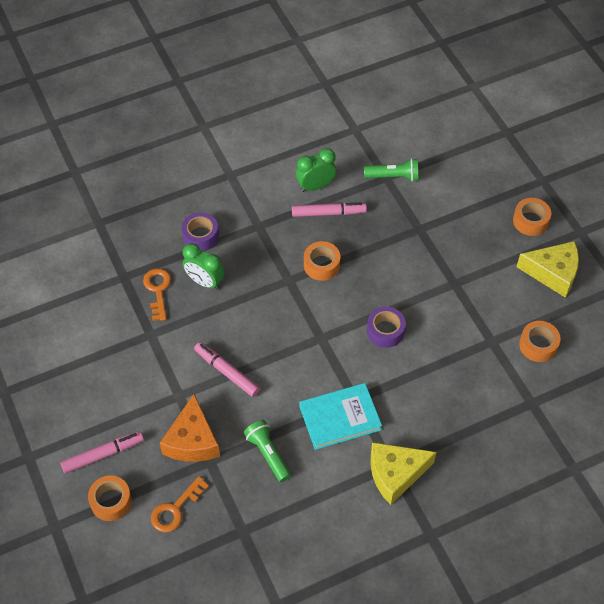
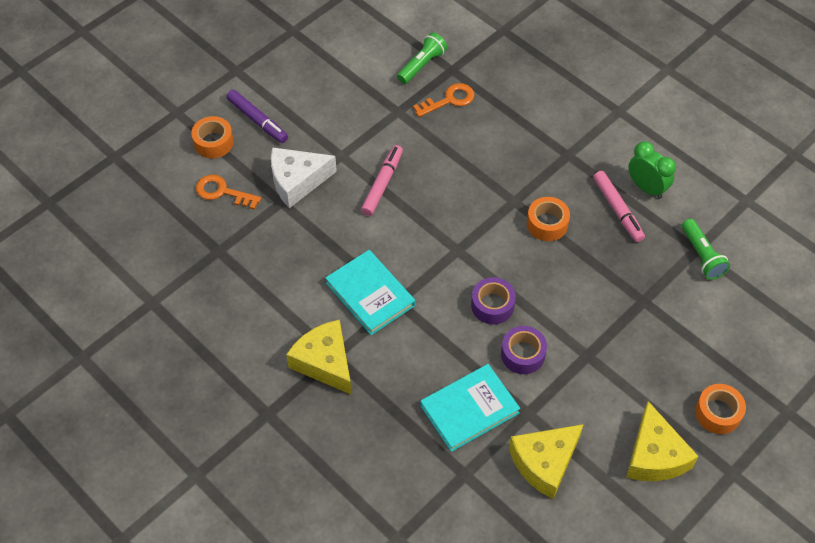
camera: 70 degrees right, 0 degrees up
(103, 455) = (257, 120): pink marker -> purple marker
(192, 440) = (297, 181): orange cheese -> white cheese
(201, 236) = (529, 112): purple tape -> purple tape (523, 354)
(204, 282) = (477, 133): green clock -> none
(267, 454) = (306, 245): green flashlight -> green flashlight (422, 65)
(476, 380) = (469, 409): none -> turquoise book
(538, 345) = (544, 463): orange tape -> yellow cheese

